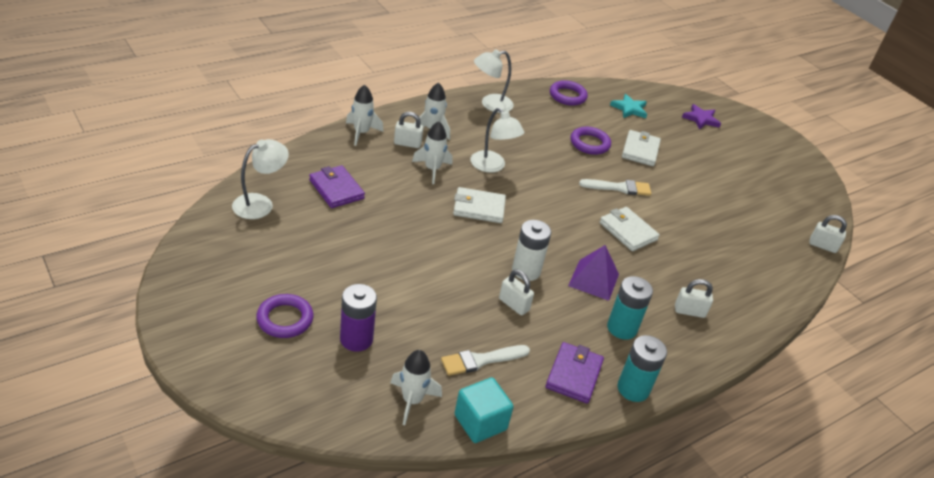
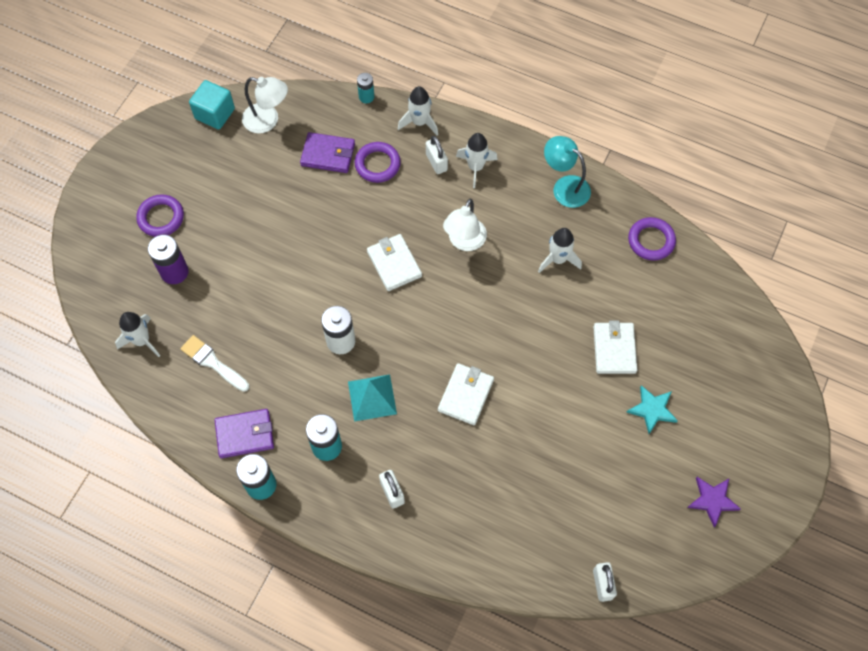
camera: 65 degrees right, 25 degrees up
(305, 144) = (366, 97): none -> turquoise battery
(336, 189) = (328, 154): purple wallet -> purple wallet turned 75 degrees clockwise
(432, 169) = (416, 201): white rocket -> white rocket (558, 259)
(480, 422) = (152, 394): turquoise cube -> turquoise cube (215, 114)
(490, 104) = (565, 187): white lamp -> turquoise lamp
(514, 304) = (292, 353): white padlock -> none
(589, 143) = (581, 300): purple ring -> purple ring (377, 164)
(594, 280) = (372, 397): purple pyramid -> turquoise pyramid
(619, 188) = (529, 358): white brush -> none
(629, 109) = (686, 306): turquoise star -> turquoise star (652, 409)
(640, 150) = (614, 349): white wallet -> white wallet turned 75 degrees counterclockwise
(701, 119) = (739, 382): purple star -> purple star (712, 500)

